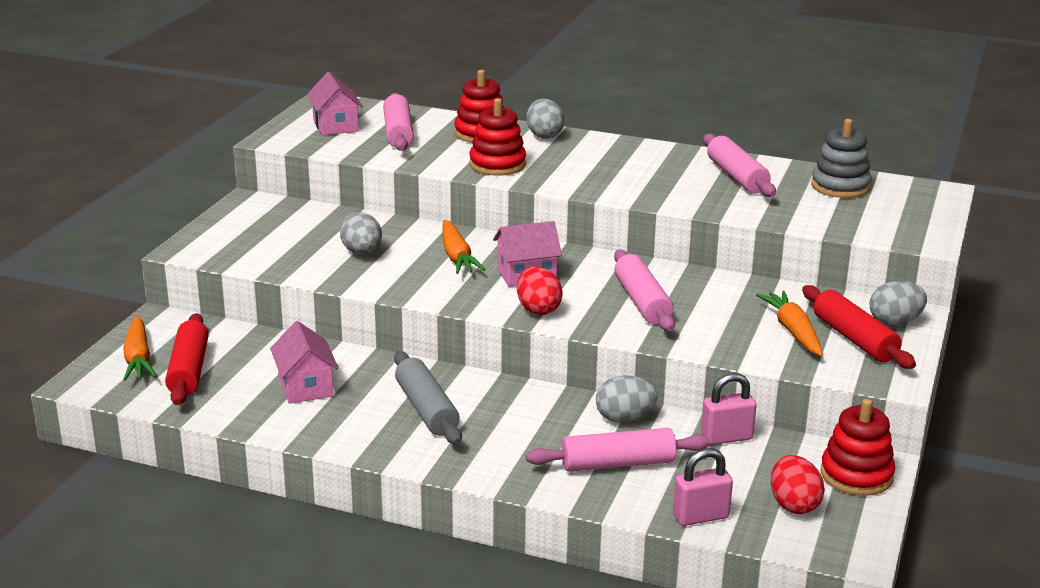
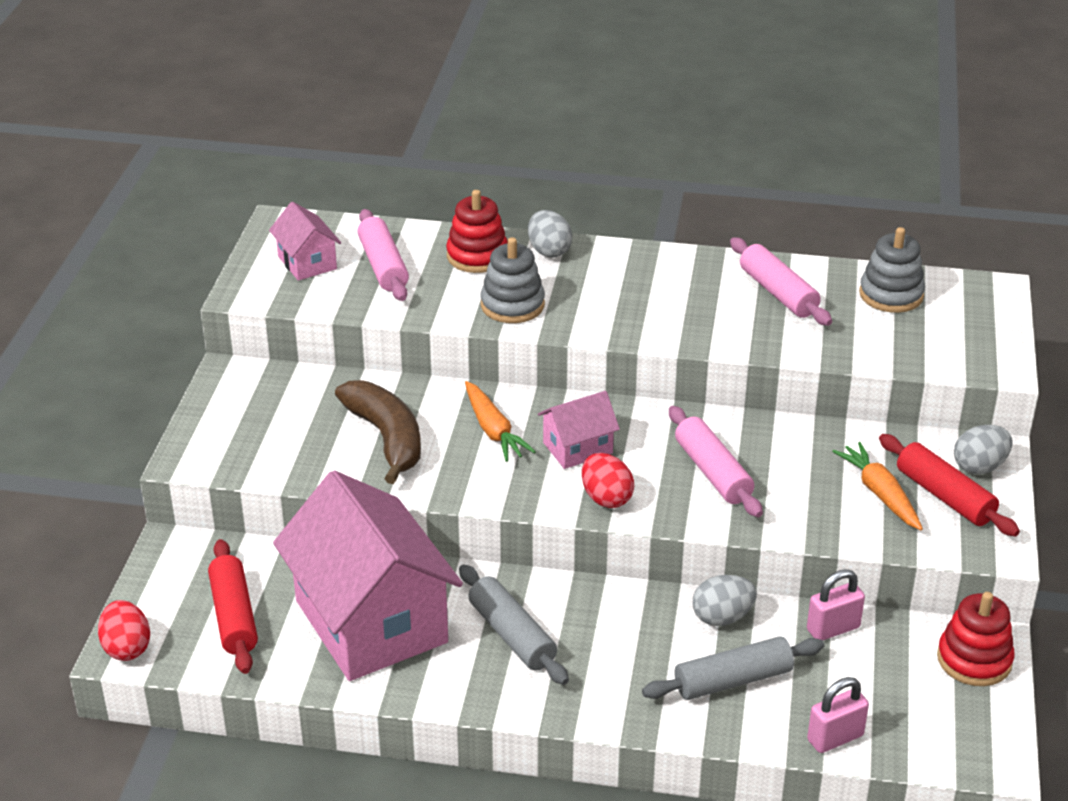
camera: 10 degrees left, 10 degrees up
(138, 358) = (170, 606): orange carrot -> none
(306, 386) = (371, 621): pink house -> pink house, size x2.20
(362, 253) = (387, 438): grey egg -> brown banana
(497, 164) = (512, 305): red stacking toy -> grey stacking toy
(618, 464) = (733, 680): pink rolling pin -> grey rolling pin
(794, 505) = (922, 708): red egg -> red egg (127, 648)

